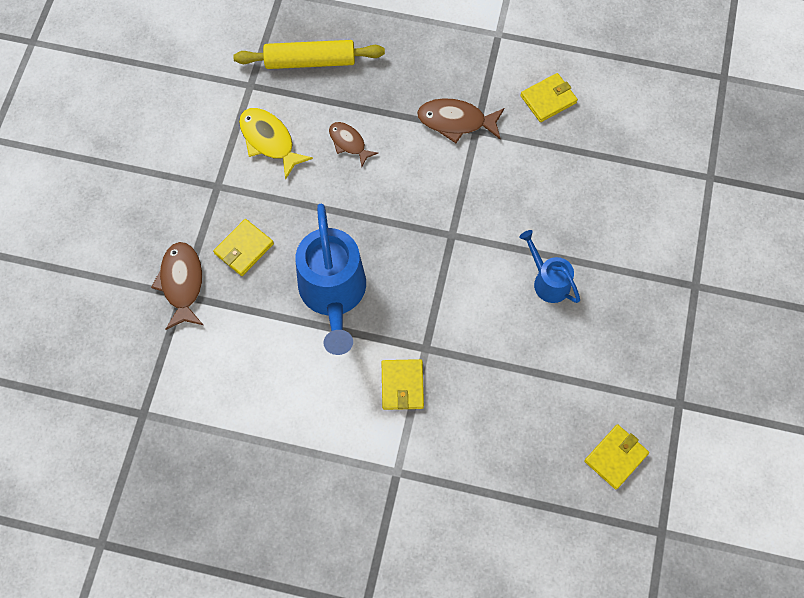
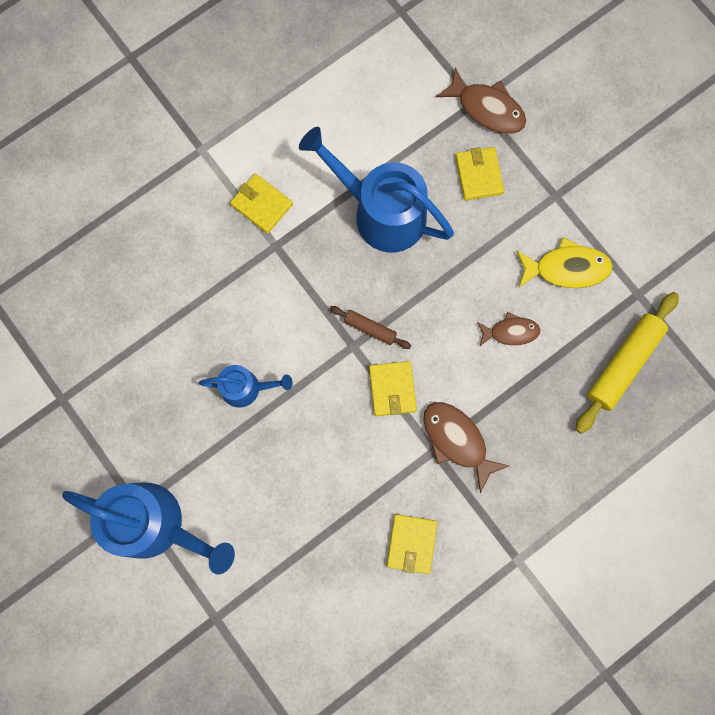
camera: 130 degrees right, 10 degrees up
(429, 233) = (370, 329): none -> brown rolling pin
(456, 121) = (457, 440): brown fish -> brown fish turned 90 degrees counterclockwise
(616, 457) = (68, 313): yellow wallet -> yellow wallet (392, 389)
(693, 262) = (156, 525): none -> blue watering can

